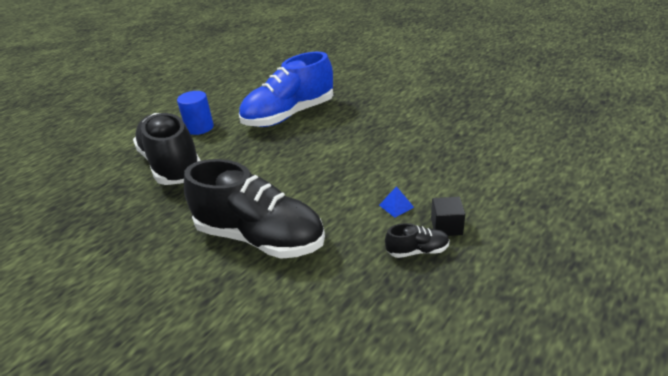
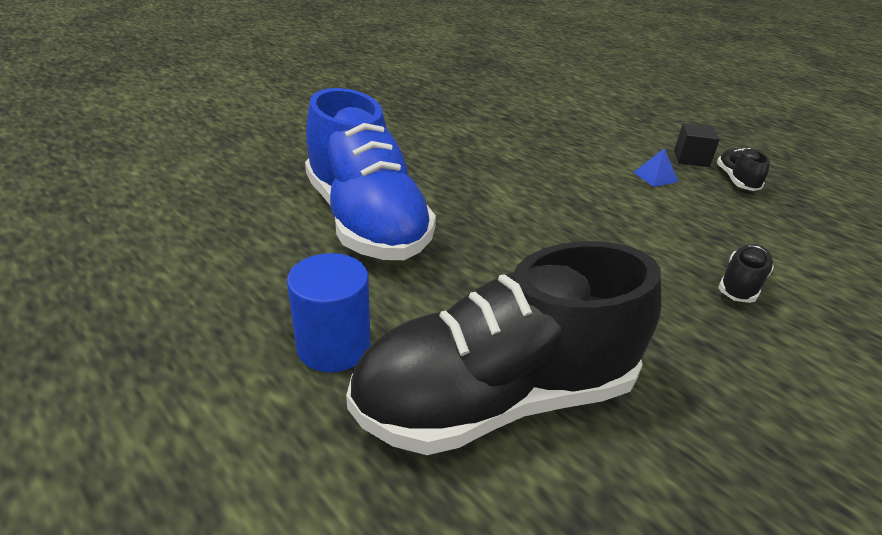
camera: 85 degrees left, 0 degrees up
(260, 237) = (741, 285): black shoe -> black shoe, size x0.41

